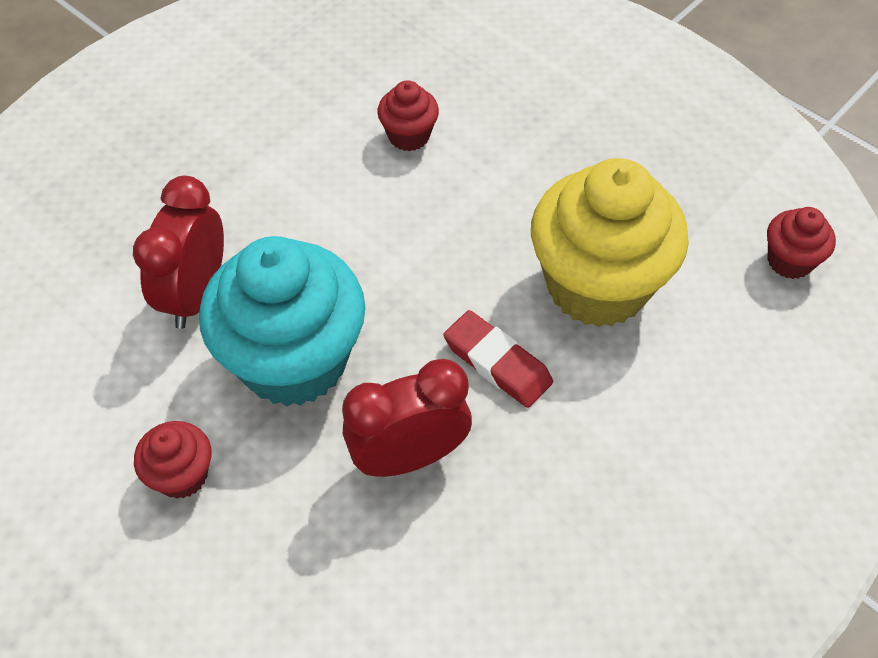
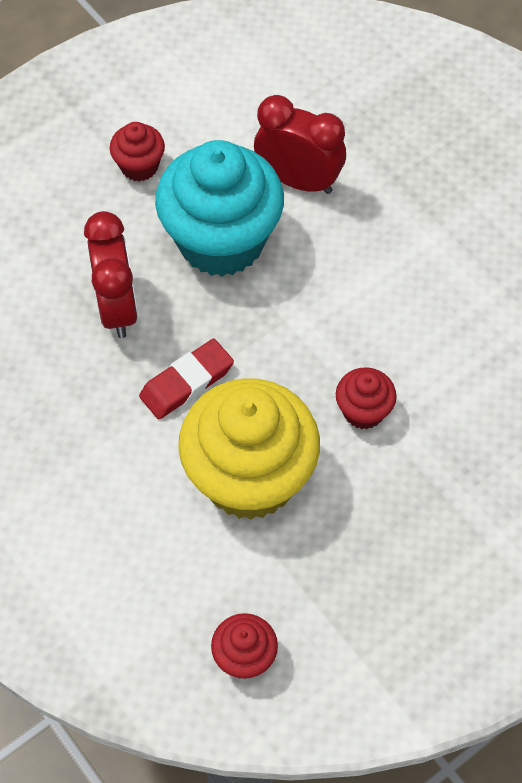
camera: 100 degrees right, 5 degrees up
(409, 136) = (455, 354): red cupcake -> red cupcake (363, 411)

